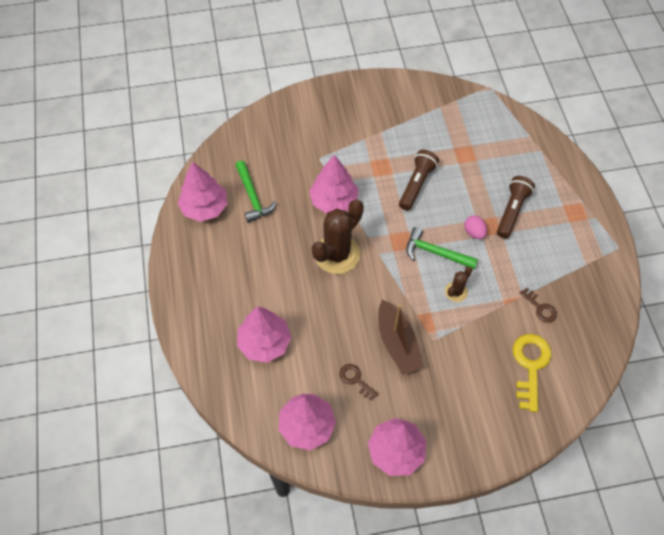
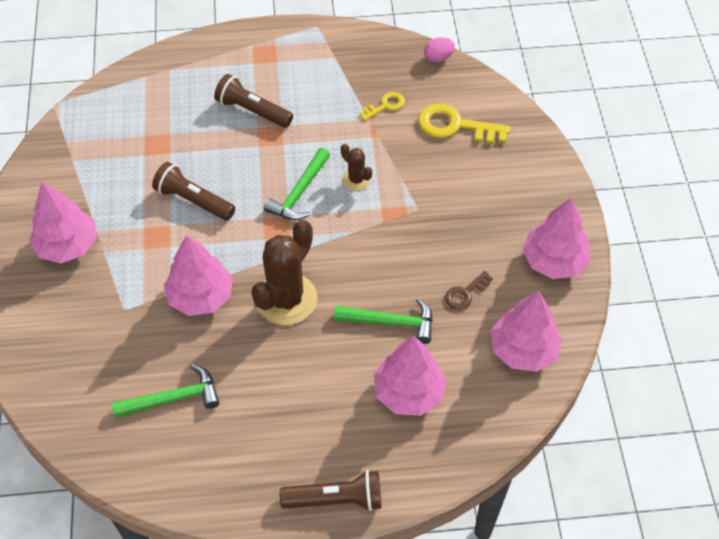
camera: 85 degrees left, 5 degrees down
(181, 301) = (336, 499): none -> brown flashlight
(205, 207) = (180, 465): pink tree -> pink tree (68, 245)
(324, 326) = (390, 322): none -> green hammer
(337, 254) = (286, 299): brown cactus -> brown cactus turned 75 degrees clockwise
(397, 343) = (419, 246): brown boat -> none
(474, 232) = (276, 151): pink egg -> pink egg (438, 58)
(540, 308) = (385, 105): brown key -> yellow key

